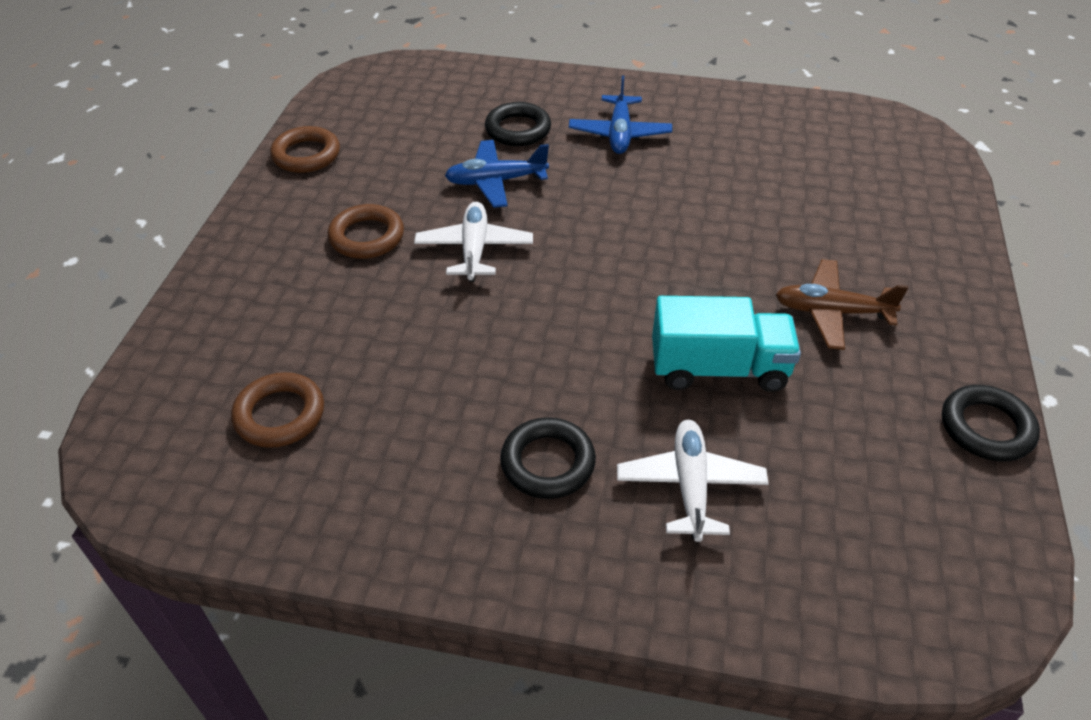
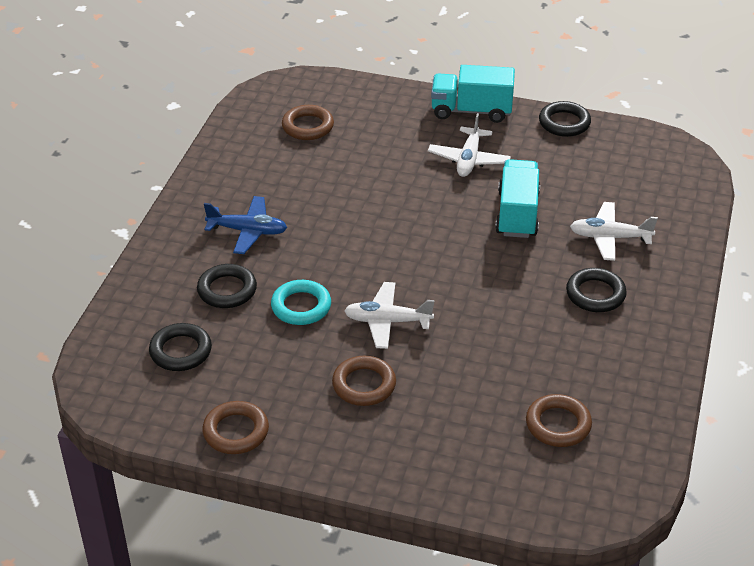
camera: 85 degrees left, 5 degrees down
(423, 111) = (180, 351): none -> black ring
(496, 181) = (301, 306): blue plane -> turquoise ring
(831, 312) = (469, 159): brown plane -> white plane
(838, 160) = (308, 126): none -> brown ring
(958, 311) = (471, 111): none -> turquoise truck

